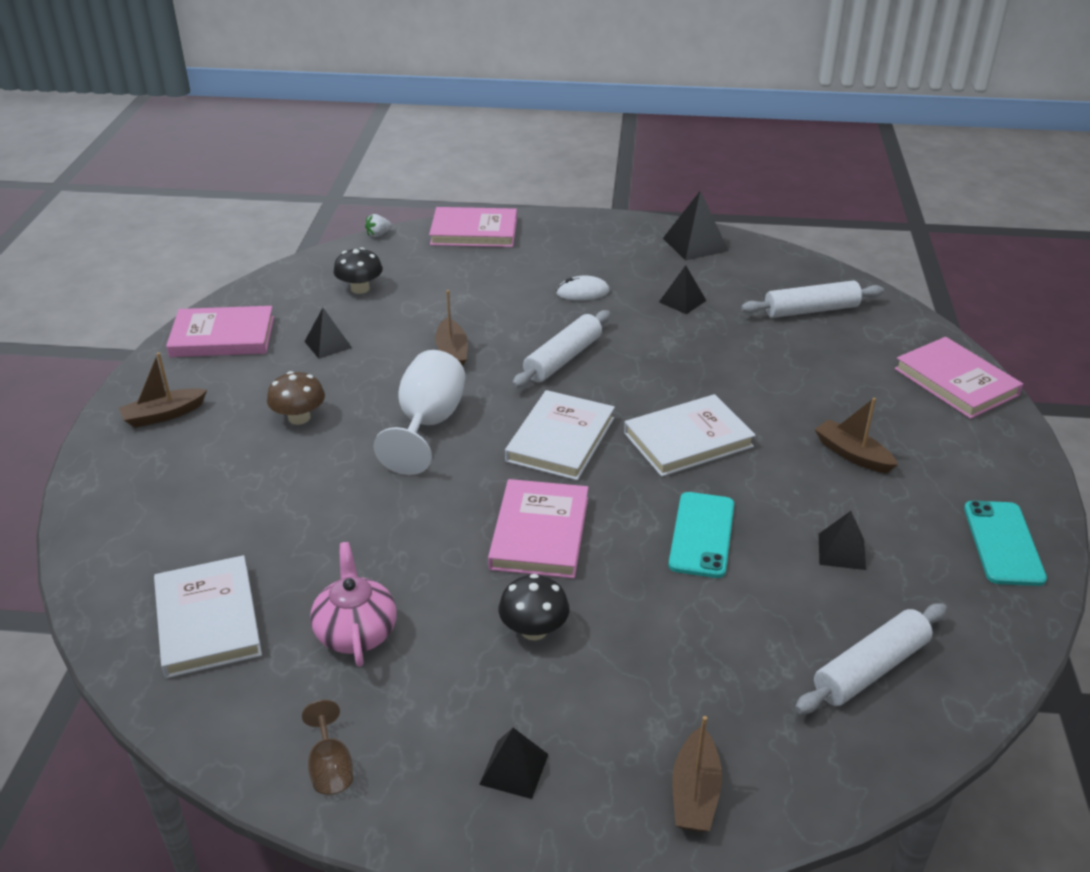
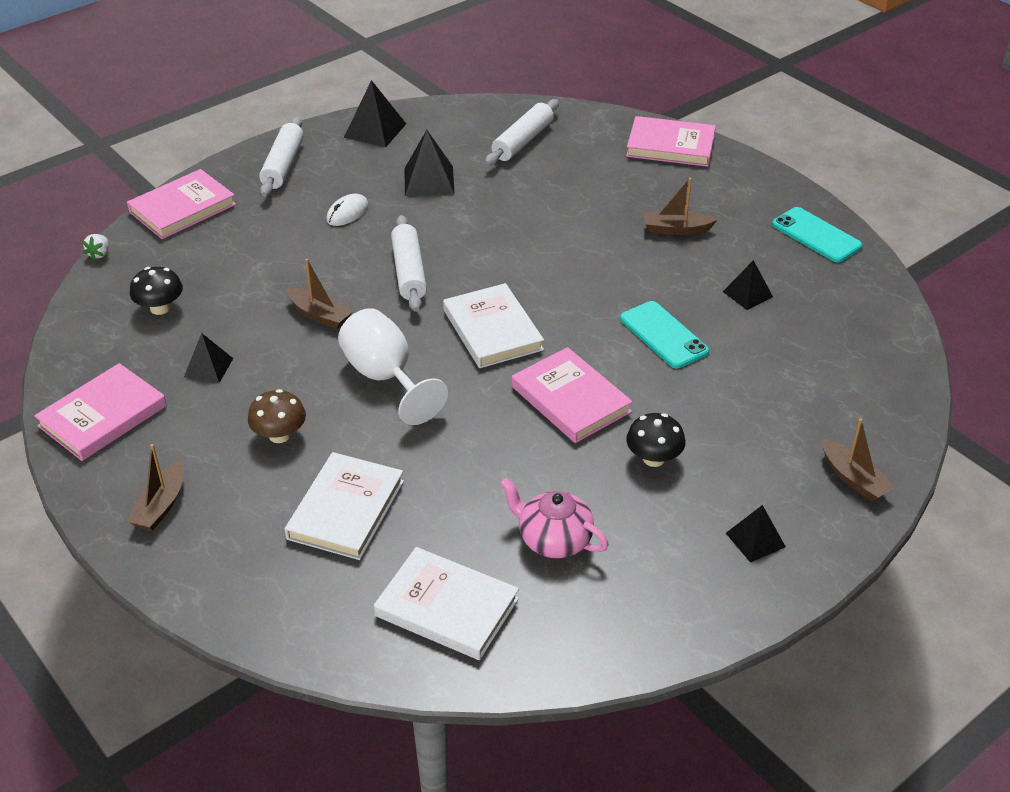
camera: 45 degrees left, 5 degrees up
(330, 767) = (661, 621): brown goblet -> none
(682, 301) = (429, 181): black pyramid -> black pyramid, size x1.53
(688, 440) = (571, 279): white book -> white book (346, 509)
(870, 669) = (845, 351): white rolling pin -> white rolling pin (283, 165)

